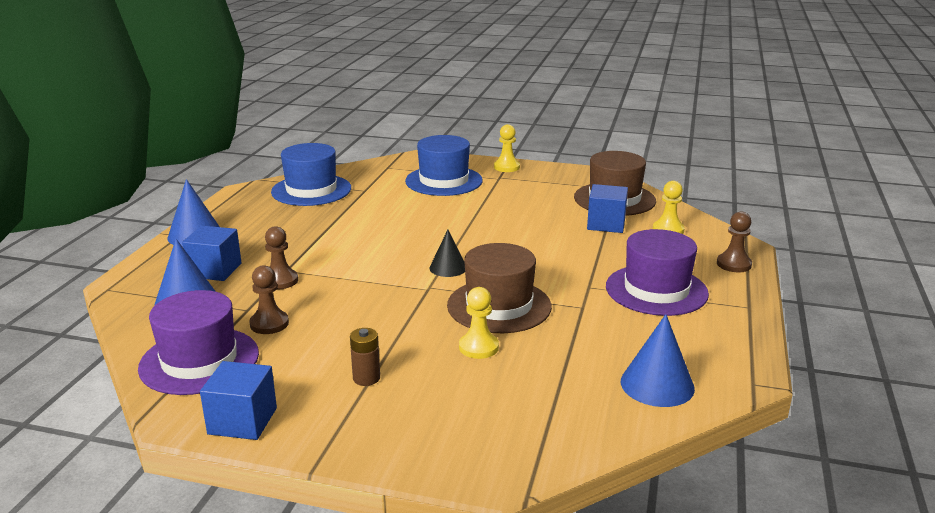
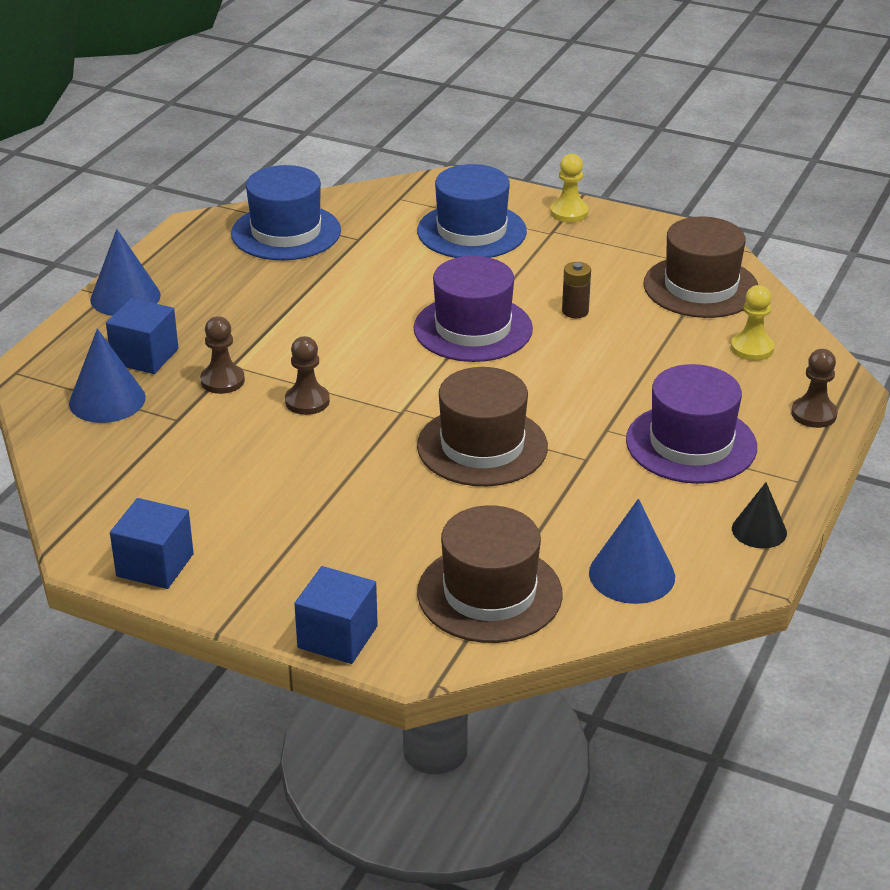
camera: 10 degrees right, 10 degrees up
(199, 361) = (115, 484): purple hat -> purple hat (473, 329)
(269, 324) = (200, 443): brown pawn -> brown pawn (307, 401)
(366, 378) = (299, 528): brown battery -> brown battery (575, 311)
(448, 268) = (435, 382): black cone -> black cone (759, 530)
(478, 347) = (439, 502): yellow pawn -> none
(546, 412) = (489, 593): none -> brown hat
(606, 224) = (670, 330): blue cube -> blue cube (337, 637)

